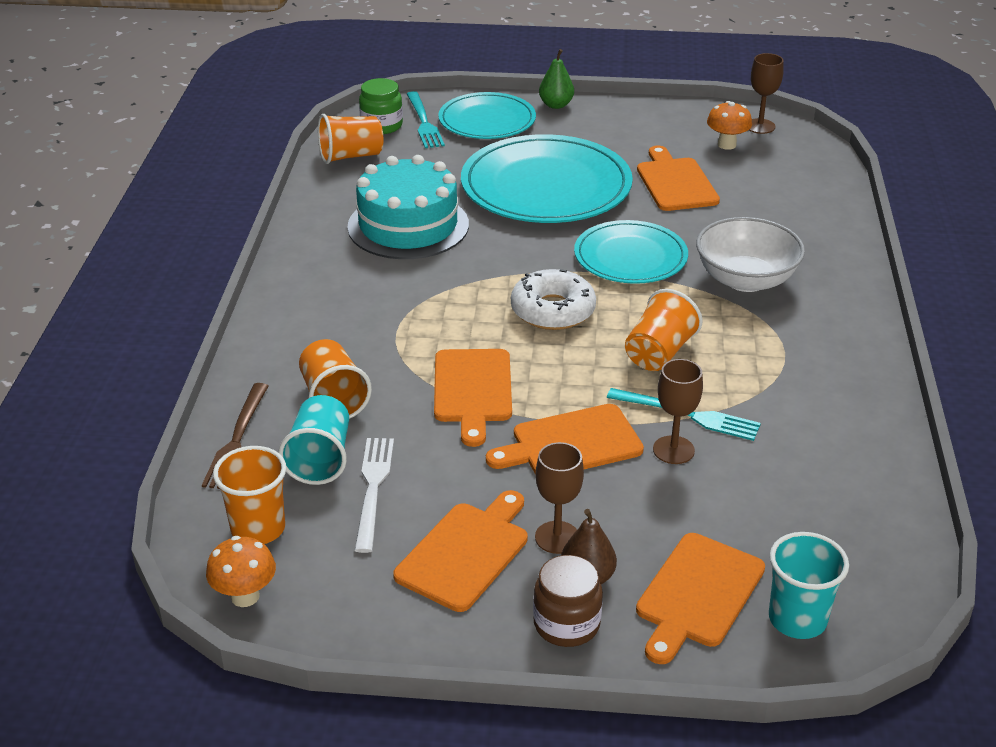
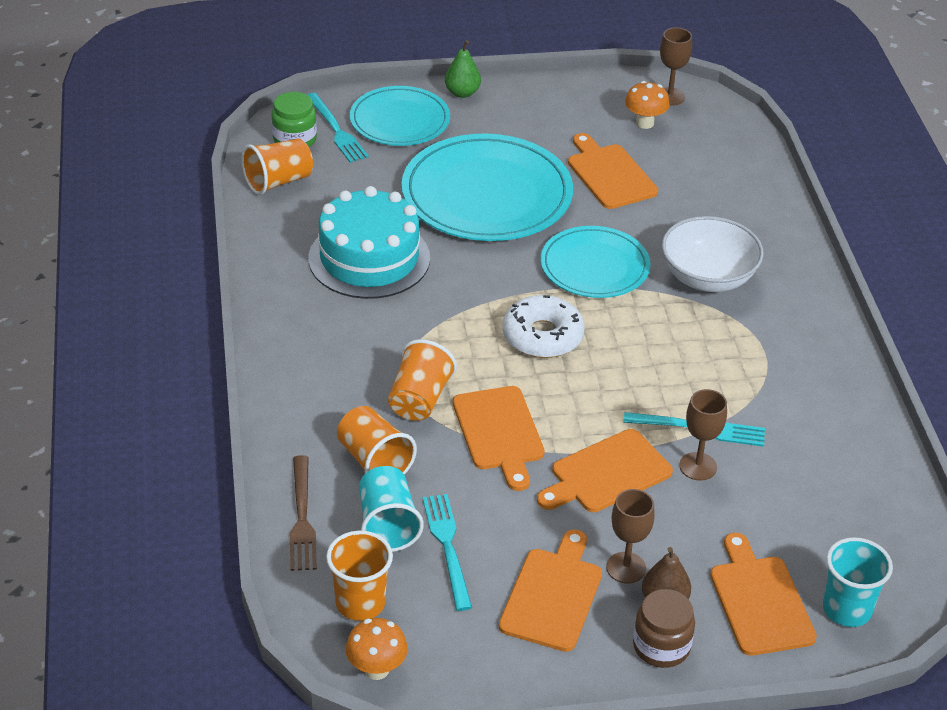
camera: 15 degrees left, 5 degrees up
(373, 488) = (447, 547): white fork -> turquoise fork
(659, 353) = (654, 368): orange cup -> orange cup (419, 399)
(697, 594) = (760, 601): orange cutting board -> orange cutting board turned 150 degrees clockwise

